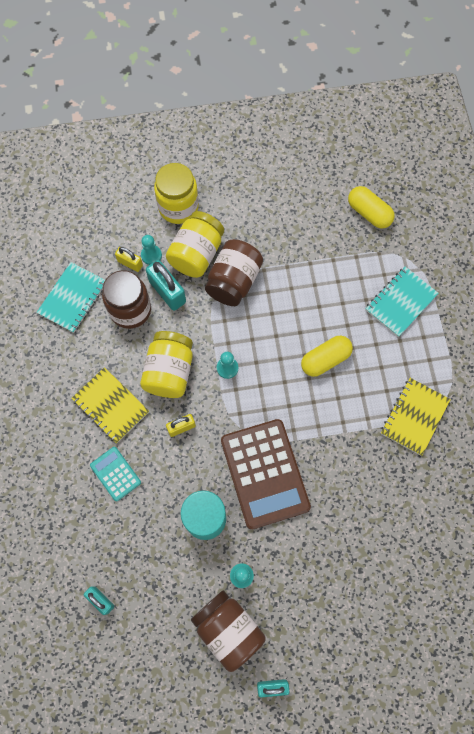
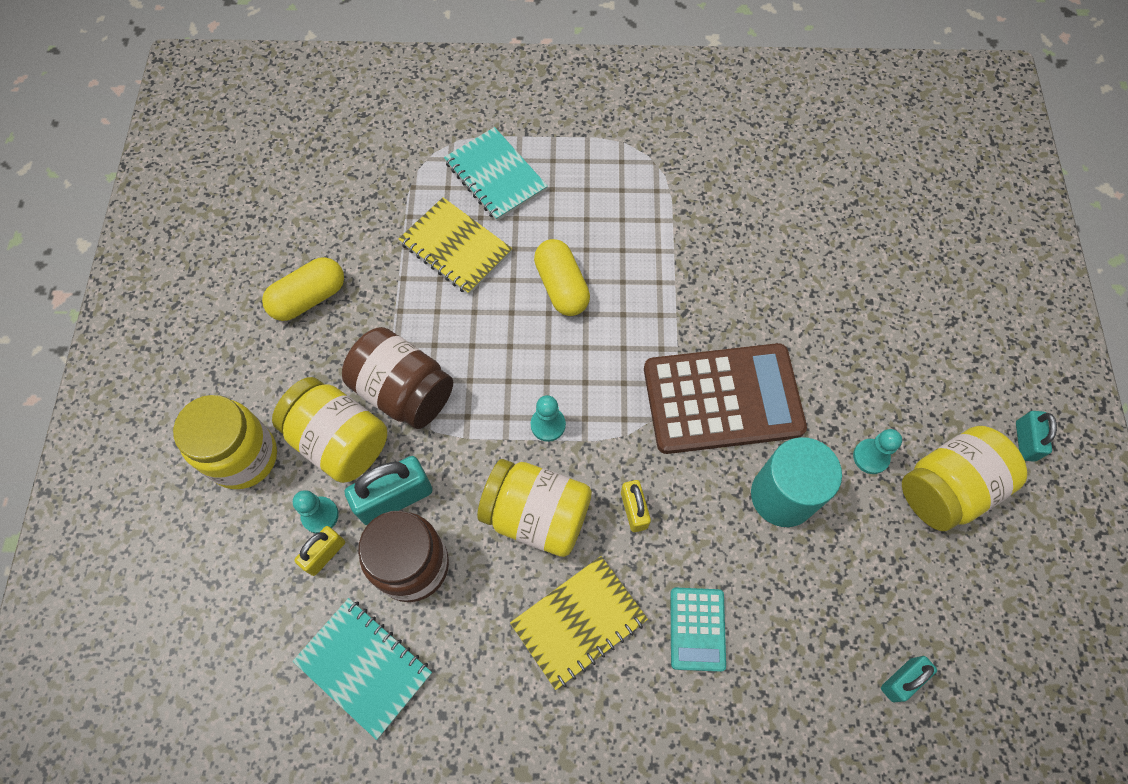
camera: 80 degrees left, 5 degrees down
(115, 474) = (697, 629): turquoise calculator -> turquoise calculator turned 60 degrees counterclockwise
(228, 629) = (947, 488): brown jar -> yellow jar
(369, 213) = (345, 186): yellow capsule -> yellow capsule (309, 298)
(414, 417) = (665, 195): yellow notebook -> yellow notebook (455, 248)

